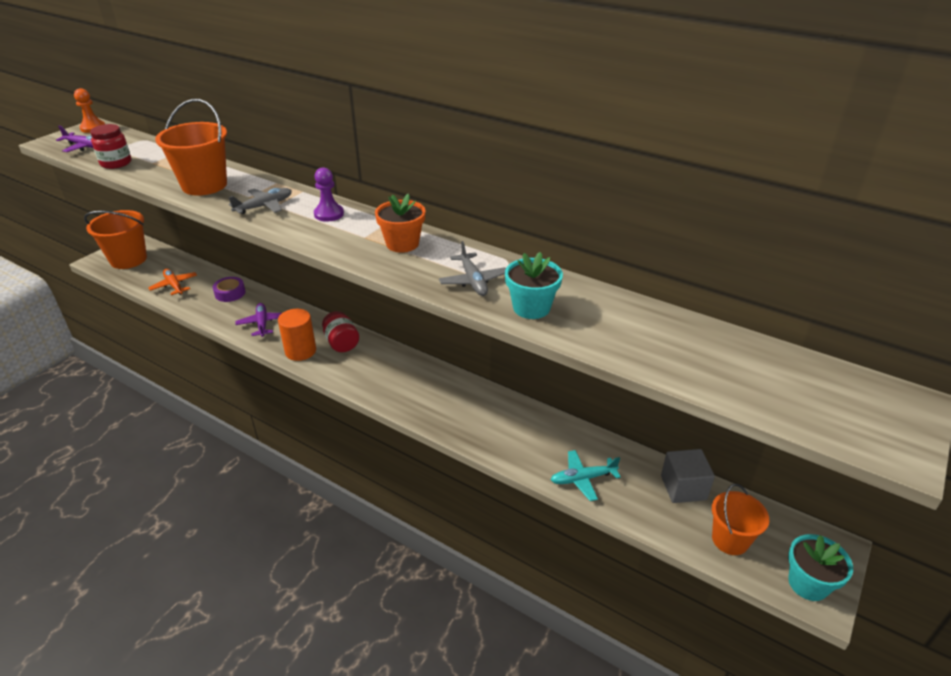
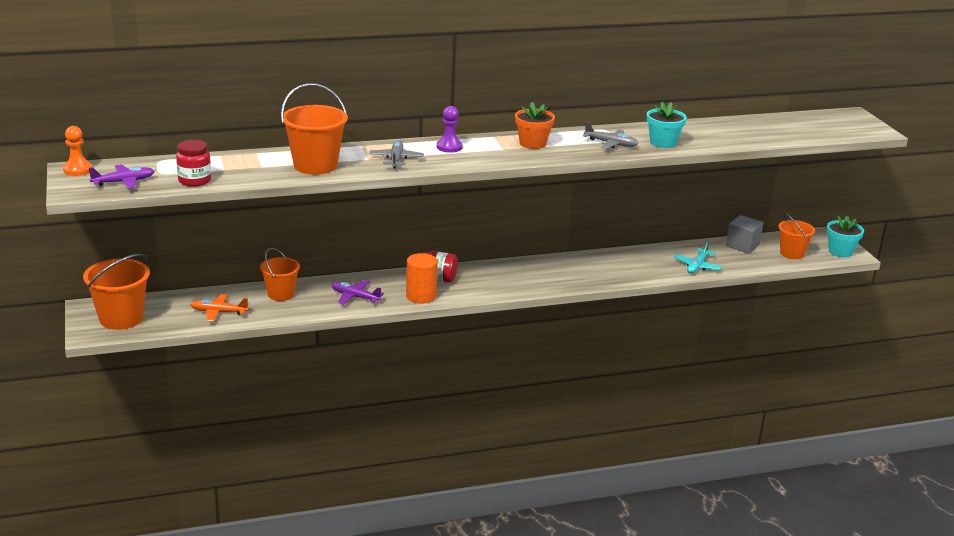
camera: 50 degrees left, 10 degrees down
(230, 293) = (281, 294): purple tape -> orange bucket

